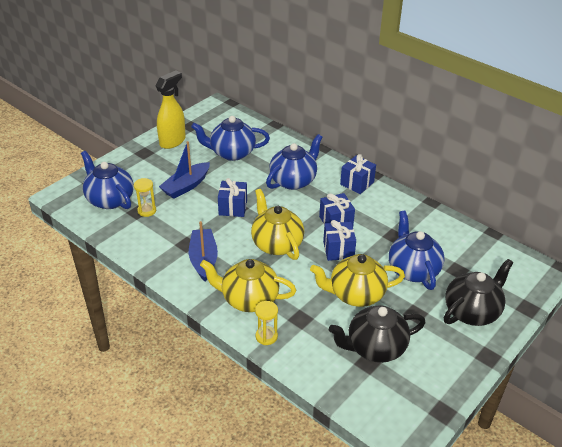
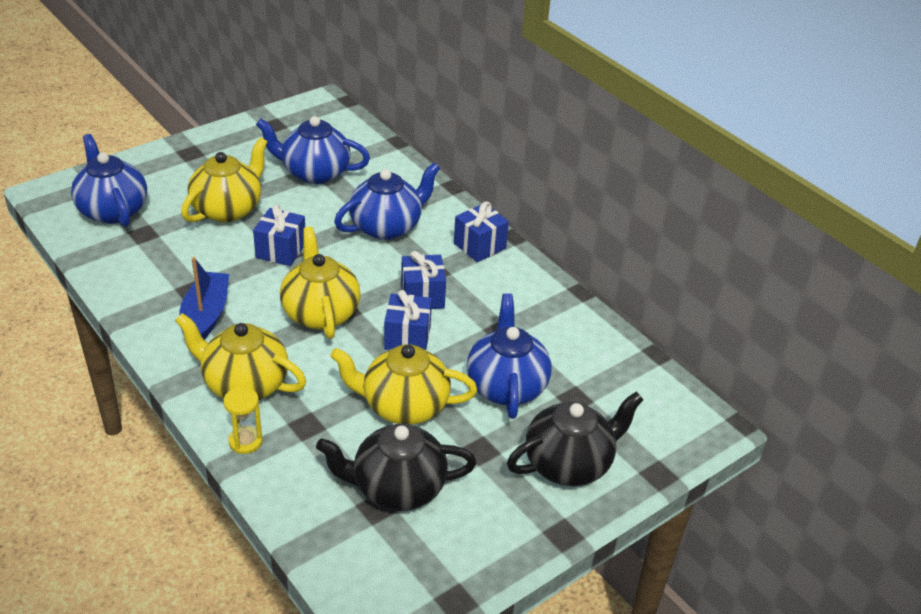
camera: 10 degrees right, 0 degrees up
(147, 211) = (157, 234): yellow hourglass -> none
(173, 141) = (238, 143): yellow spray bottle -> none
(186, 186) = (228, 209): blue boat -> yellow teapot

